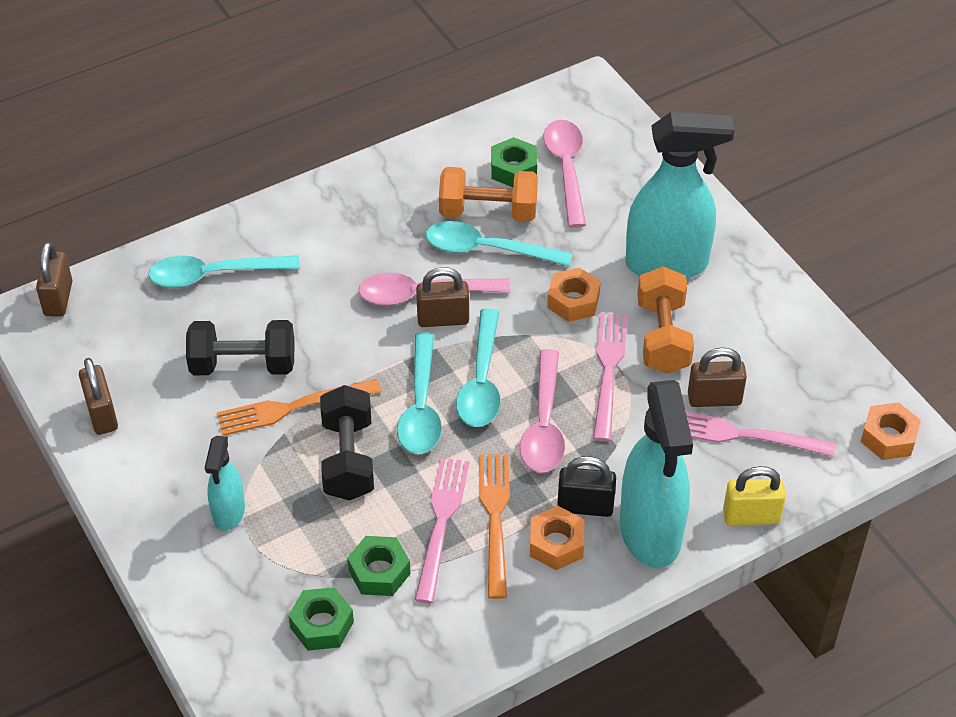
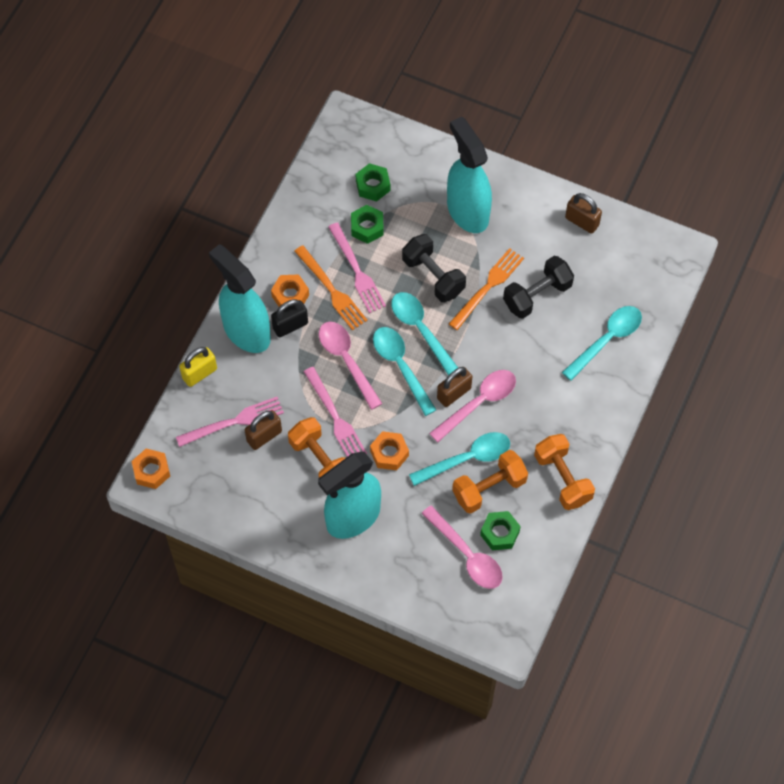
camera: 145 degrees right, 15 degrees up
(58, 299) = (675, 271): brown padlock -> none
(229, 513) = (467, 211): turquoise spray bottle -> turquoise spray bottle, size x1.90
(399, 179) = (562, 478): none -> orange dumbbell

